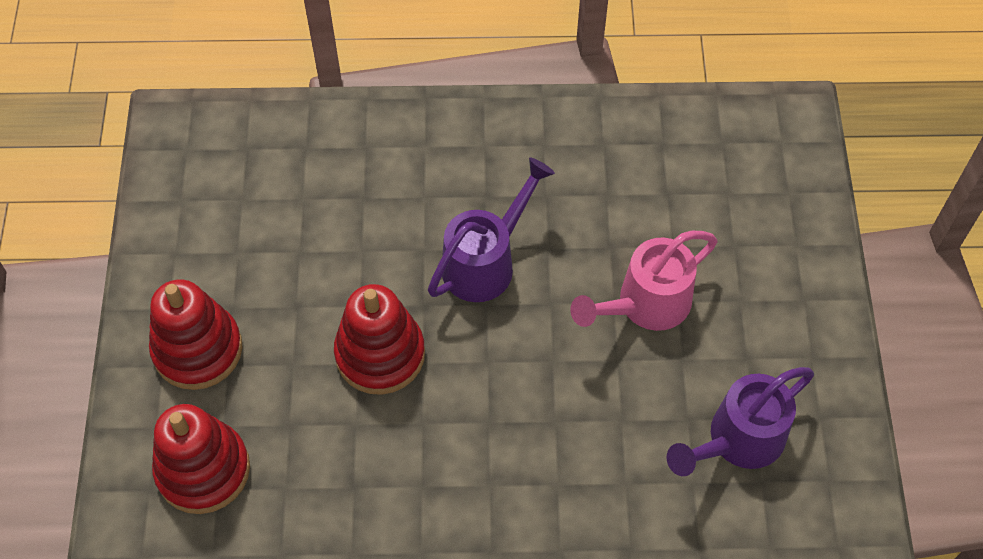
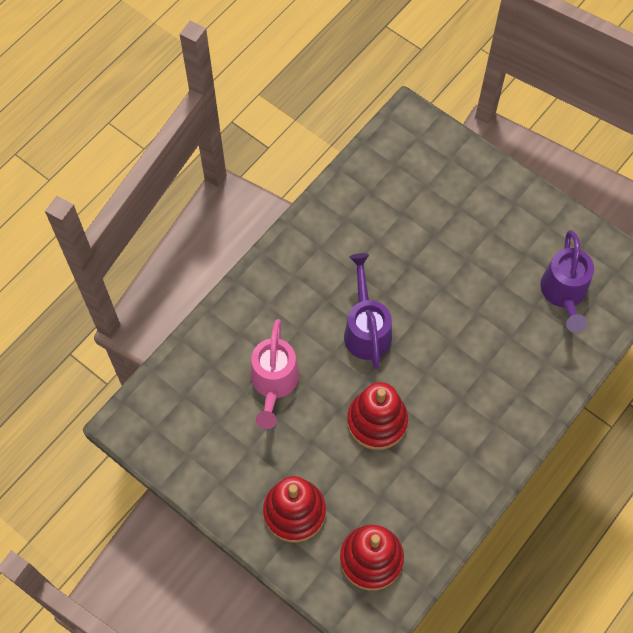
camera: 50 degrees left, 5 degrees up
(646, 304) = (456, 274): pink watering can -> pink watering can (274, 383)

